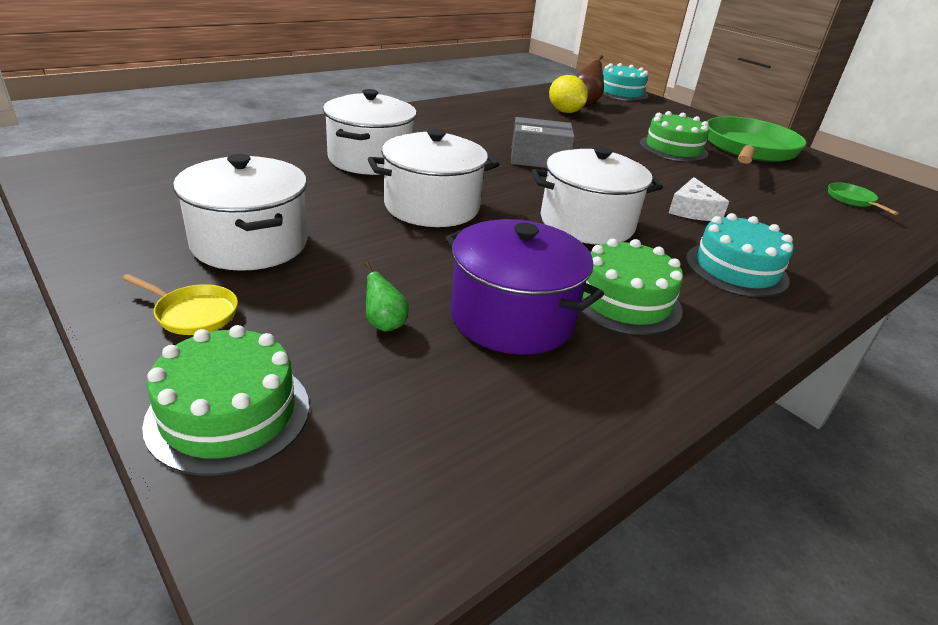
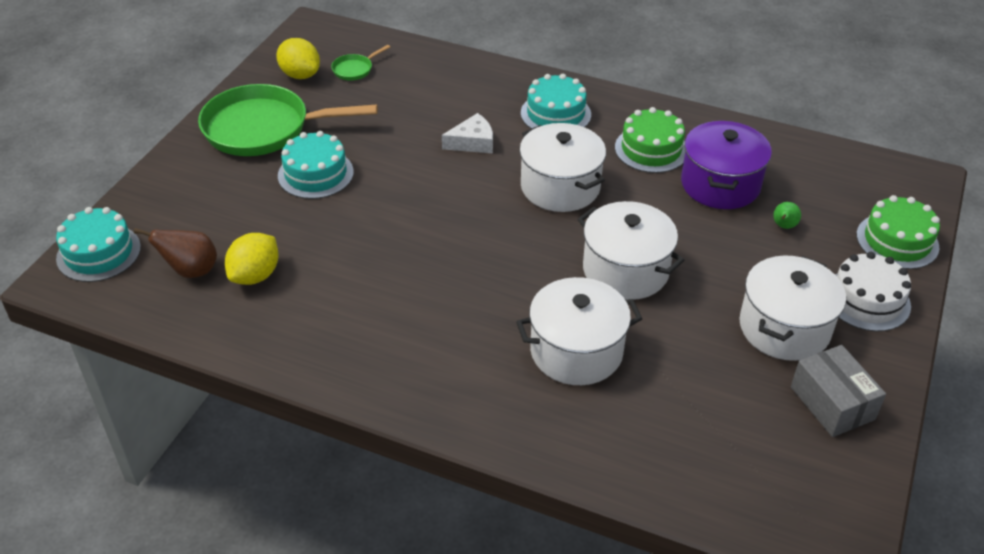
camera: 115 degrees left, 10 degrees up
(193, 313) = (866, 300): yellow pan -> white cake
(539, 159) = (448, 248): grey box -> grey box (832, 403)
(673, 148) = (315, 174): green cake -> turquoise cake
(840, 178) = (300, 75): none -> yellow lemon

